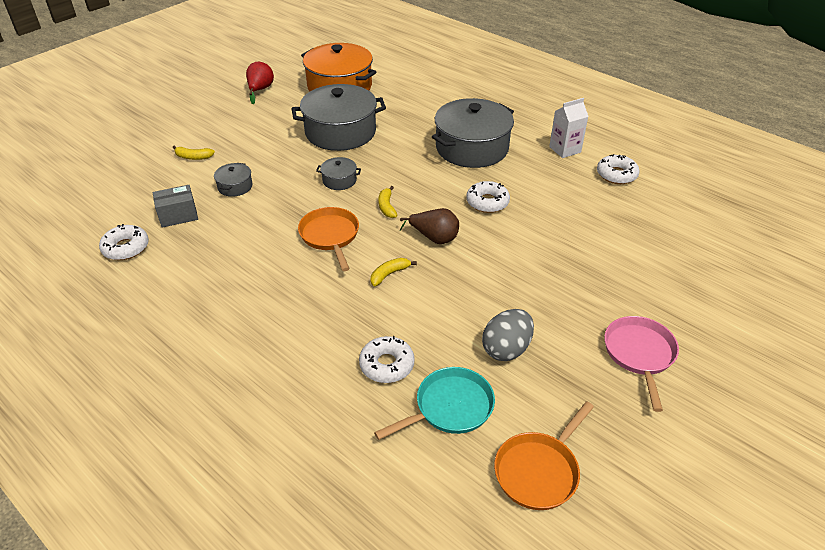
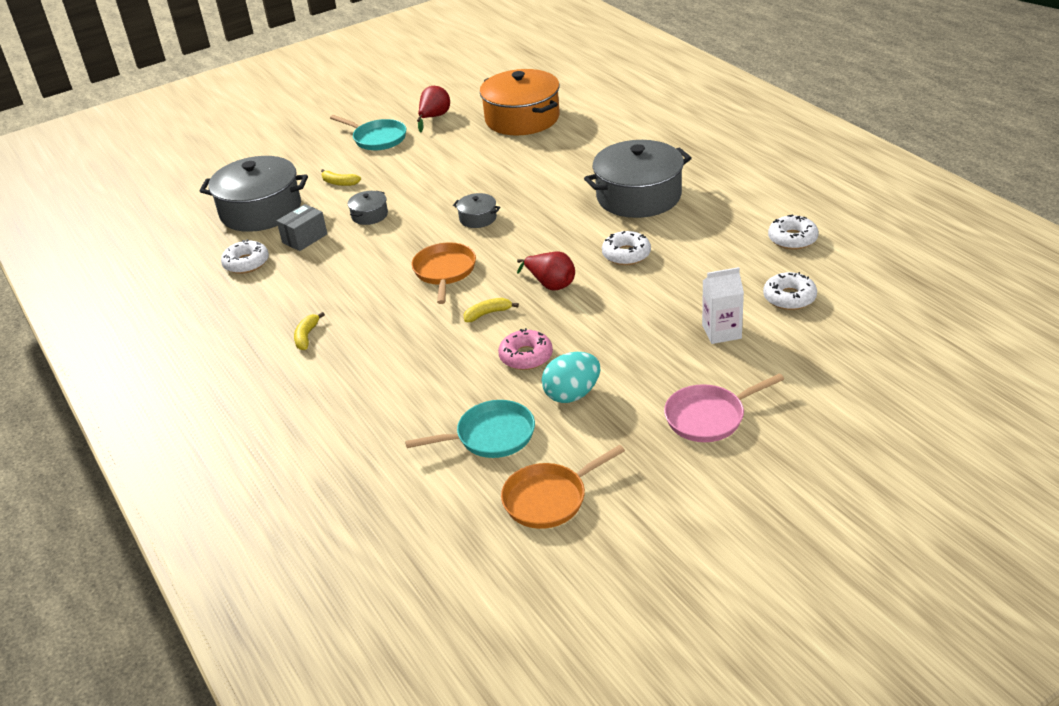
camera: 20 degrees right, 5 degrees down
(178, 216) = (304, 238): grey box -> grey box turned 45 degrees counterclockwise
(214, 112) = (377, 138): none -> turquoise pan
(340, 132) = (501, 168): grey pot -> grey pot (261, 210)
(387, 207) = (515, 249): yellow banana -> yellow banana (306, 336)
(387, 365) = (448, 393): white donut -> white donut (789, 298)
(434, 238) = (550, 284): brown pear -> red pear
(445, 314) = (526, 356): none -> pink donut
(506, 349) = (572, 394): grey egg -> turquoise egg
(565, 149) = (746, 206): white carton -> white carton (721, 332)
(639, 354) = (709, 417): pink pan -> pink pan turned 135 degrees counterclockwise

